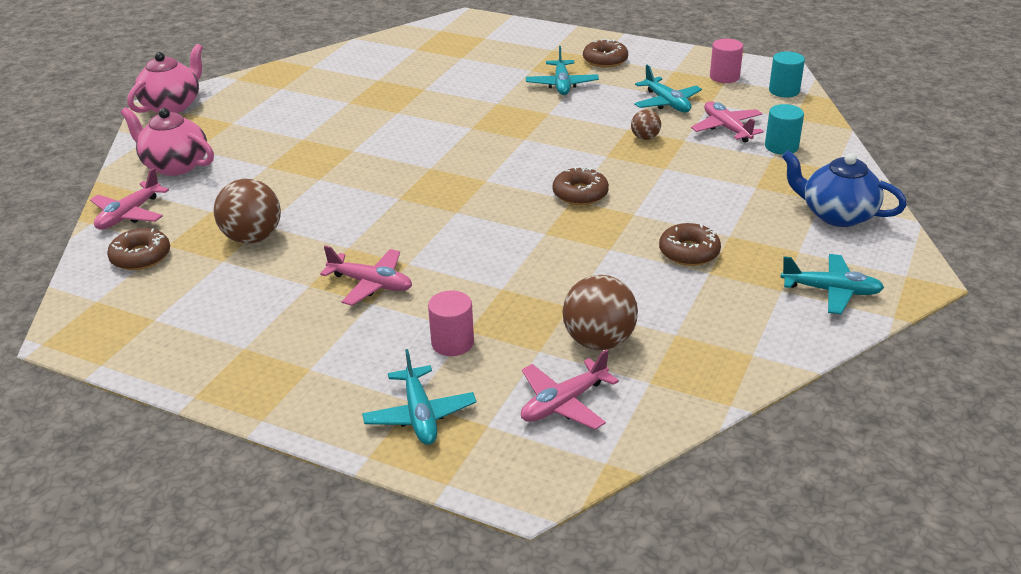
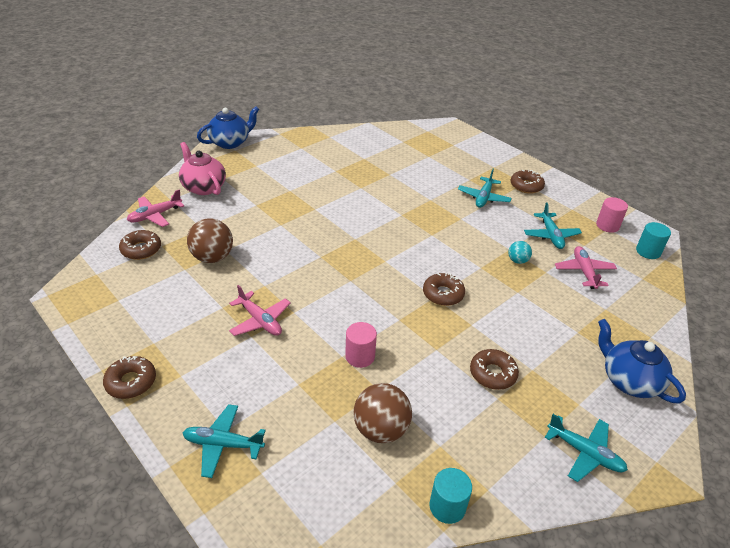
camera: 20 degrees right, 5 degrees up
(173, 105) = (230, 142): pink teapot -> blue teapot
(247, 395) = (131, 382): none -> brown donut
(420, 415) = (223, 444): turquoise plane -> turquoise plane turned 90 degrees clockwise
(452, 343) = (281, 390): pink cylinder -> pink cylinder (360, 356)
(564, 403) = (323, 476): pink plane -> none
(645, 138) = (517, 261): brown ball -> turquoise ball
(781, 147) = (618, 302): turquoise cylinder -> turquoise cylinder (447, 506)

